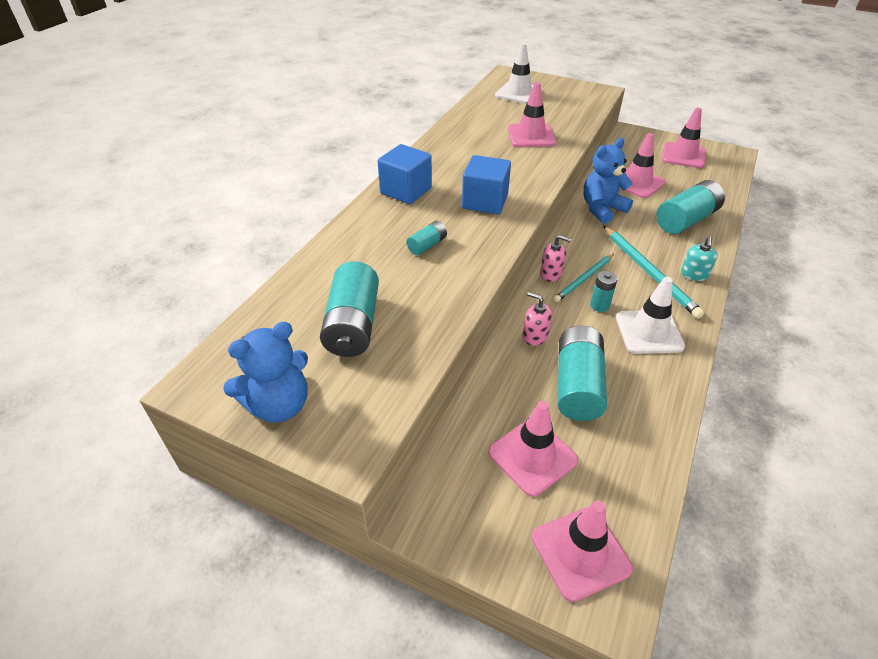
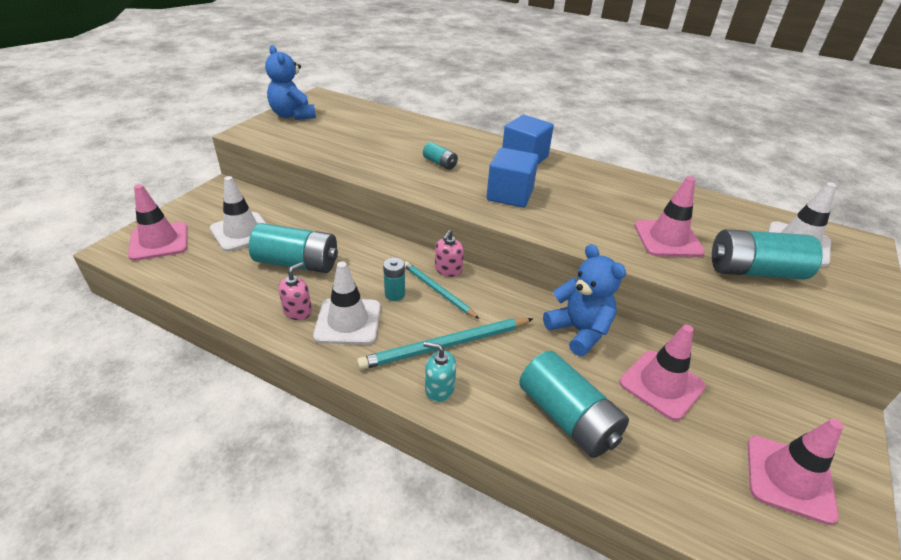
camera: 90 degrees right, 5 degrees down
(353, 325) = (352, 134): turquoise battery -> turquoise battery (754, 271)
(532, 456) = (241, 232): pink traffic cone -> white traffic cone
(535, 336) = (362, 248): pink soap dispenser -> pink soap dispenser (297, 311)

